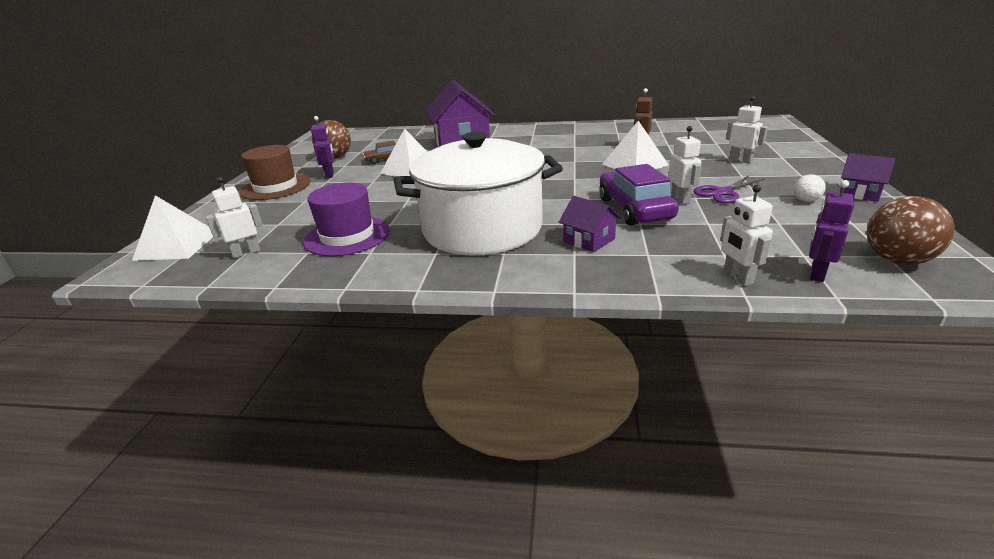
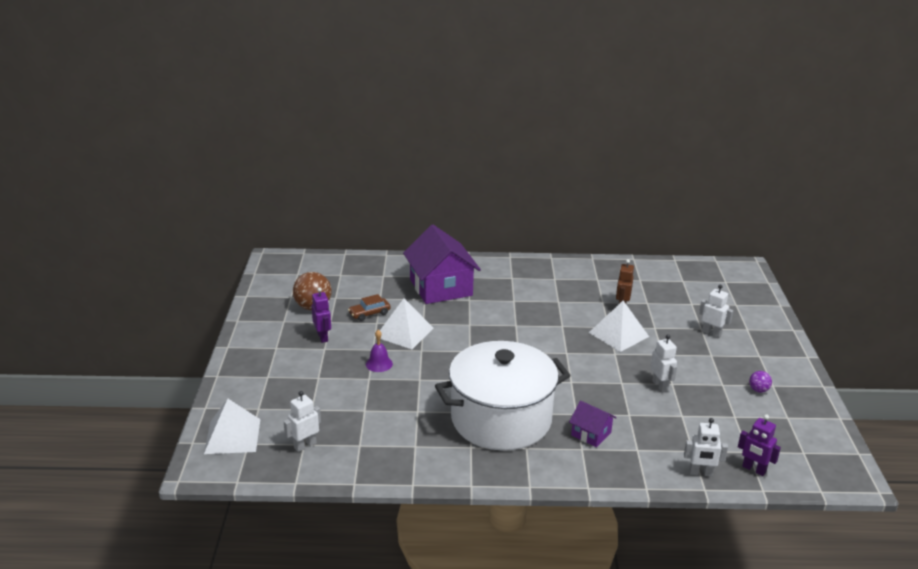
camera: 10 degrees left, 0 degrees up
(276, 187) = (276, 355): brown hat -> none
(347, 236) = (386, 426): purple hat -> none
(372, 190) = (379, 364): none -> purple bell
(634, 209) = (623, 397): purple car -> none
(723, 193) = (694, 378): purple scissors -> none
(737, 277) = (701, 473): white robot -> white robot turned 60 degrees counterclockwise
(806, 200) = (758, 390): white ball -> purple ball
(816, 273) = (754, 469): purple robot -> purple robot turned 75 degrees counterclockwise
(859, 193) = (800, 382): purple house -> none
(897, 260) = (808, 457): brown ball -> none

